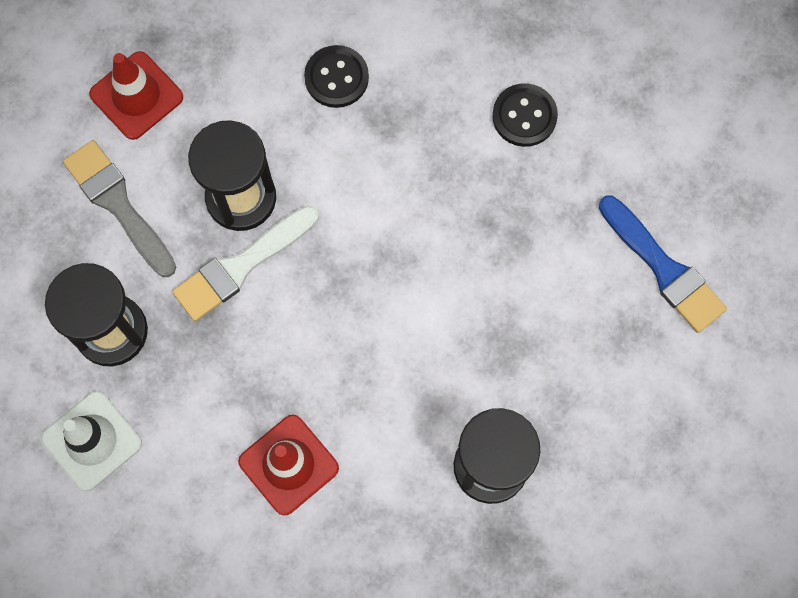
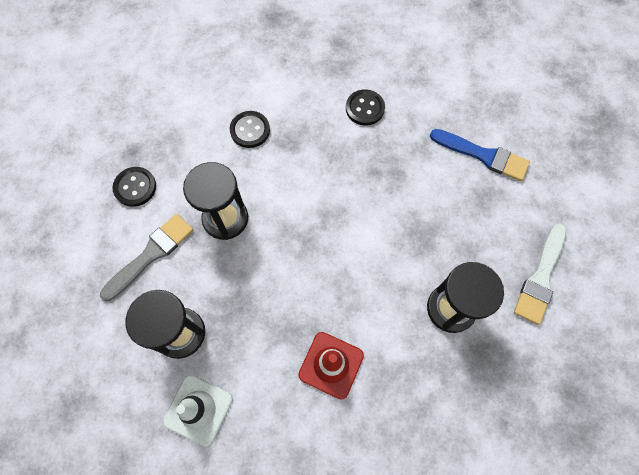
camera: 25 degrees left, 5 degrees down
(118, 204) = (151, 254): grey brush -> grey brush turned 105 degrees clockwise
(136, 96) = (135, 187): red traffic cone -> black button
(241, 266) = (244, 257): white brush -> white brush (540, 277)

